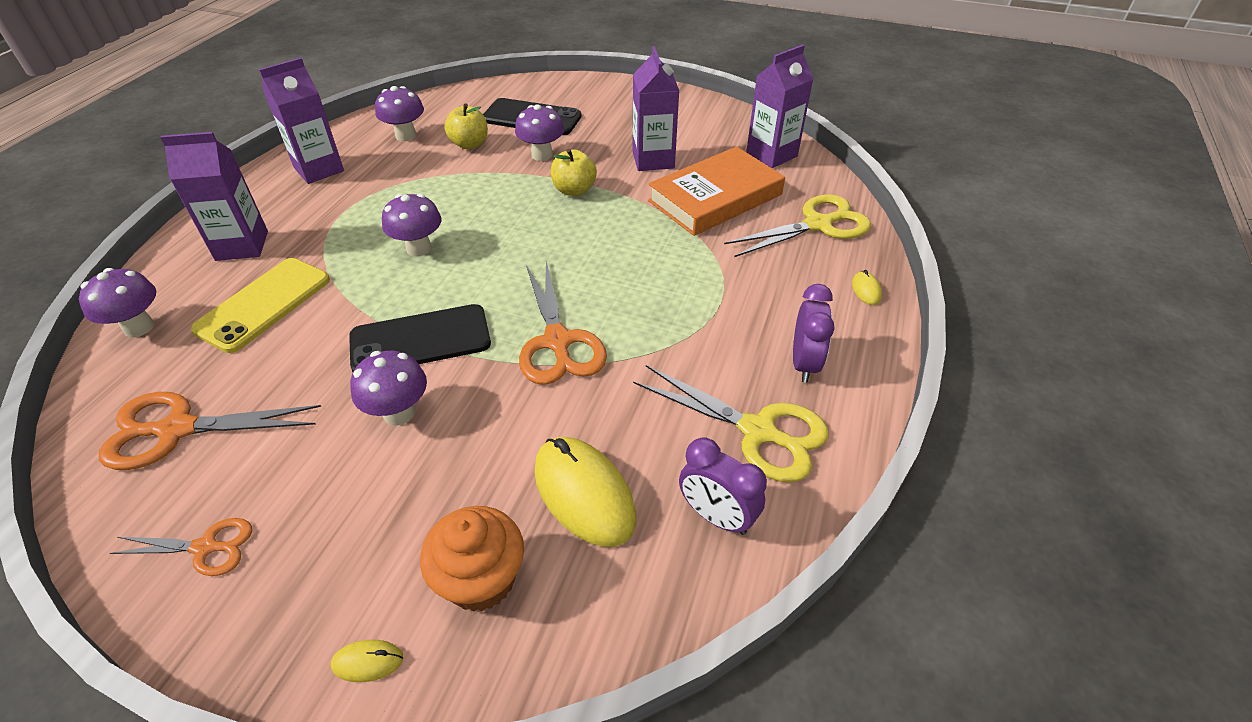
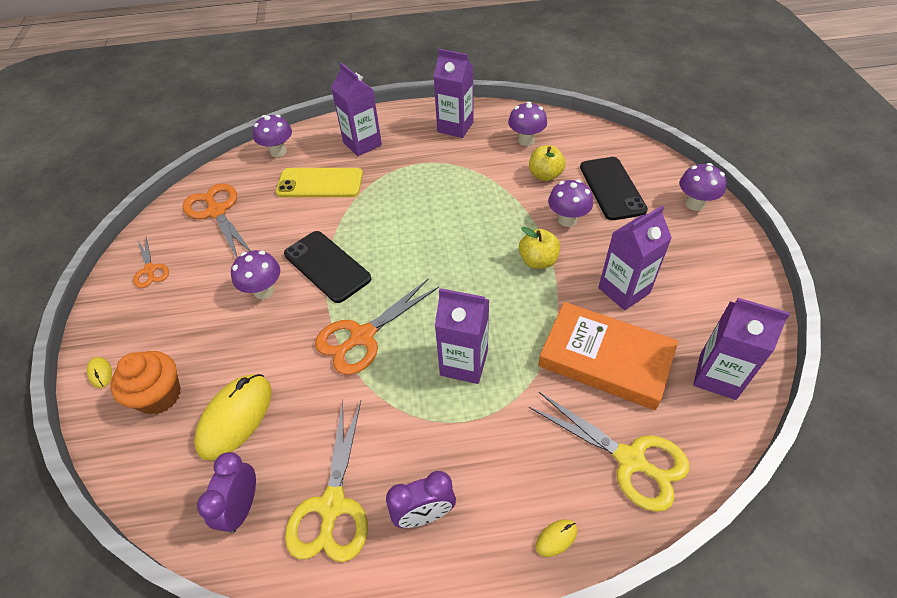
camera: 65 degrees right, 5 degrees up
(419, 248) = (410, 217): purple mushroom -> purple mushroom (694, 204)
(654, 279) = (464, 363): none -> purple carton

